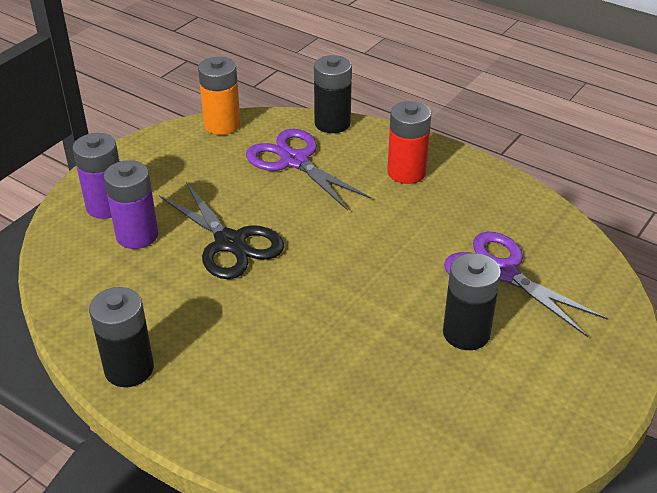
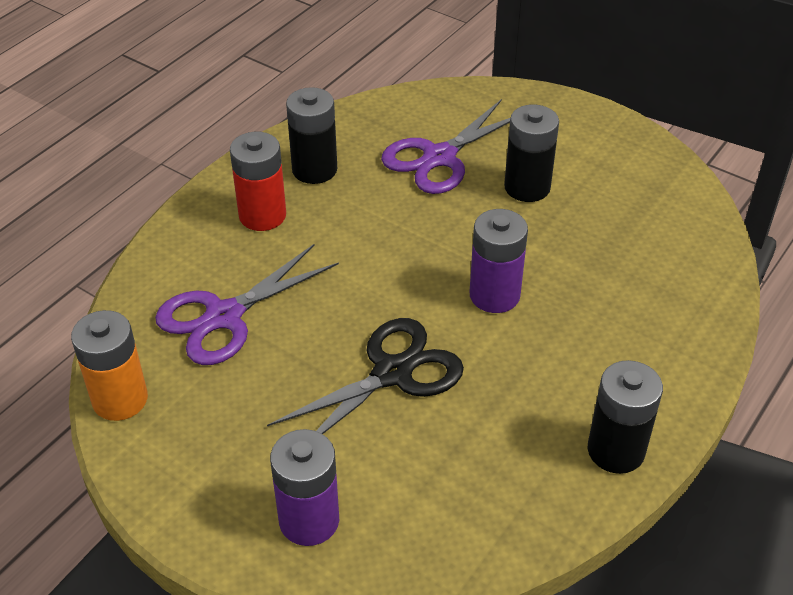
camera: 90 degrees left, 5 degrees up
(137, 235) = (376, 473): purple battery -> purple battery (494, 295)
(332, 123) = (142, 279): black battery -> black battery (314, 169)

